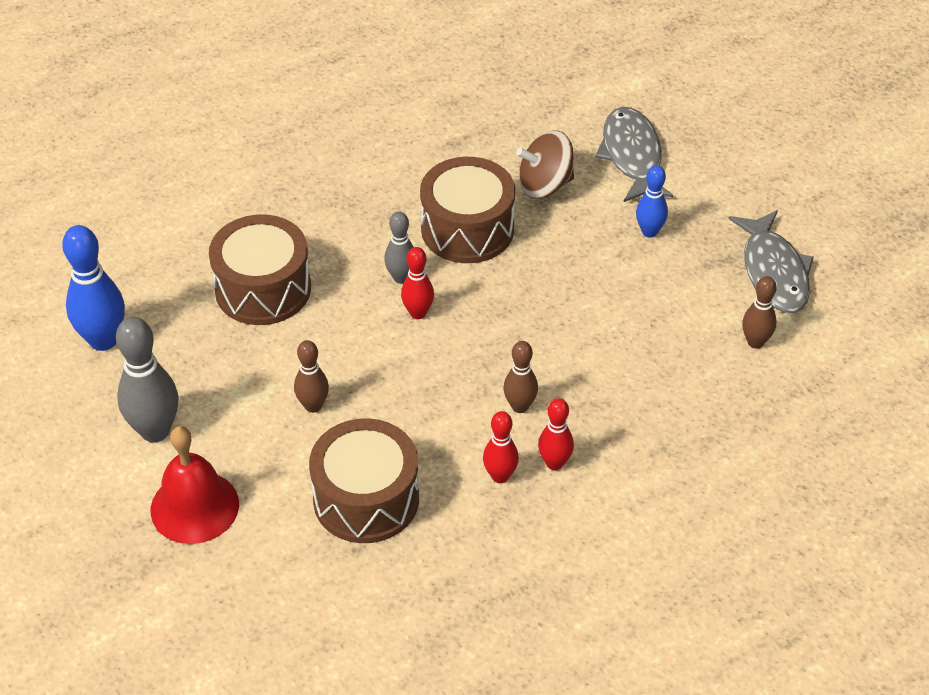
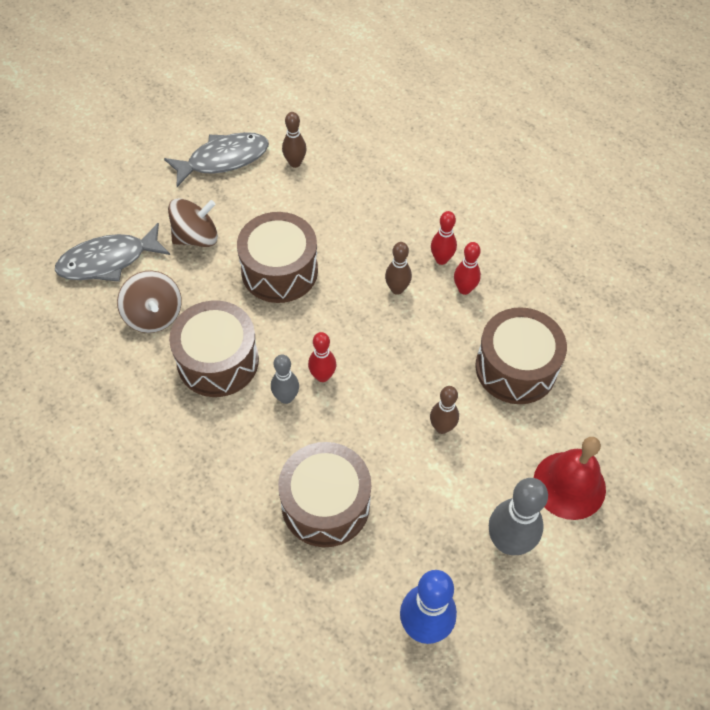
camera: 105 degrees left, 10 degrees up
(579, 299) = (279, 271): none -> brown drum
(649, 232) = (196, 237): blue bowling pin -> brown spinning top

